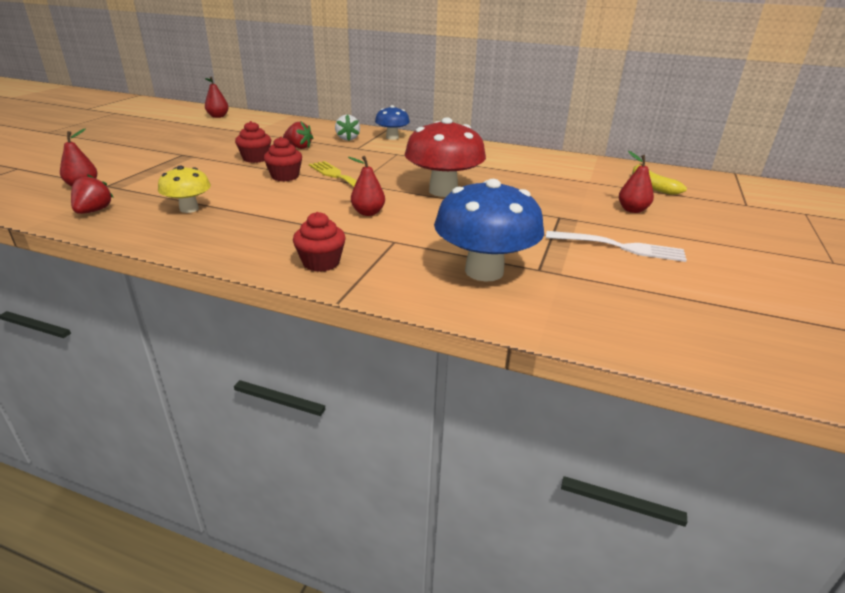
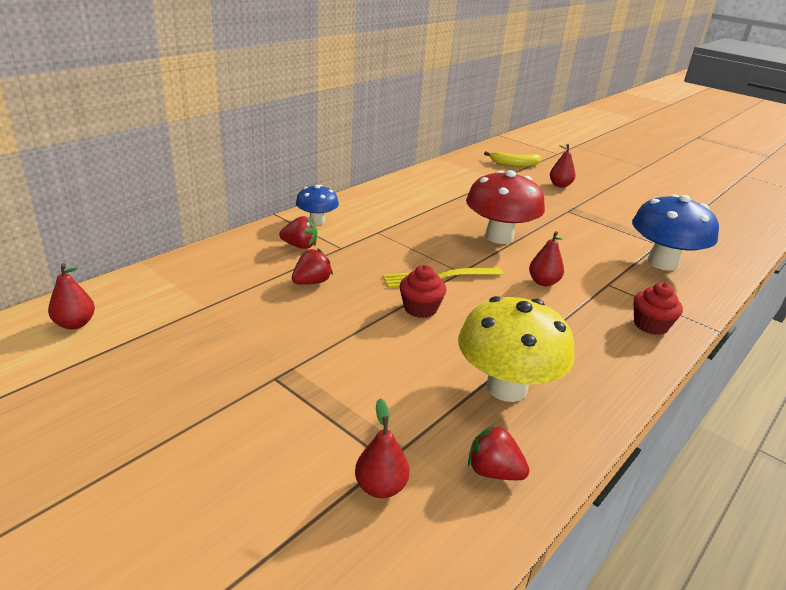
camera: 70 degrees left, 0 degrees up
(189, 209) = (506, 387): yellow mushroom -> yellow mushroom, size x1.80
(255, 158) = (338, 319): red cupcake -> none
(347, 139) = (300, 246): white strawberry -> red strawberry
(619, 247) = (623, 209): white fork -> none

